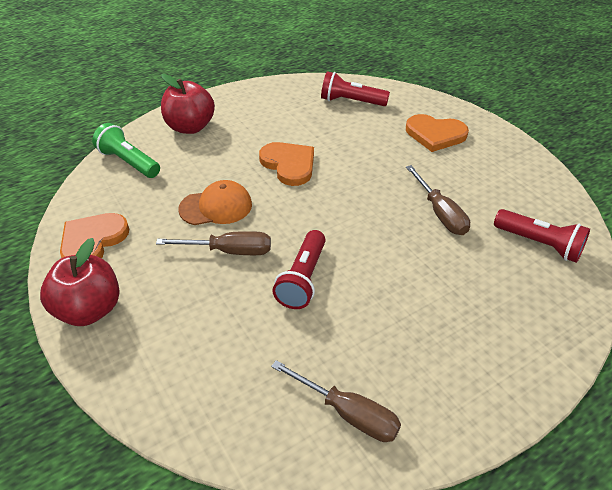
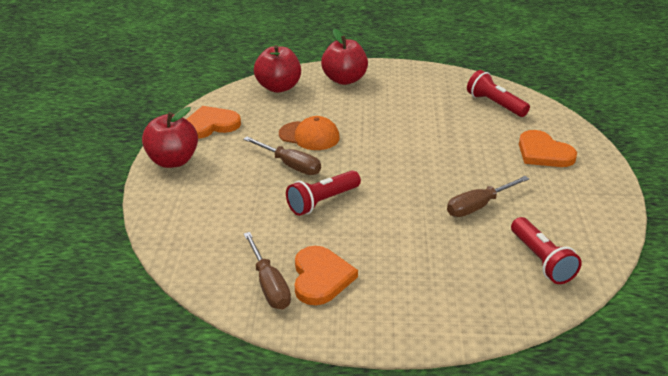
camera: 35 degrees right, 10 degrees down
(128, 162) = (278, 87): green flashlight -> red apple
(289, 165) = (392, 129): orange heart -> orange heart (321, 278)
(440, 213) = (478, 206): brown screwdriver -> brown screwdriver turned 45 degrees clockwise

